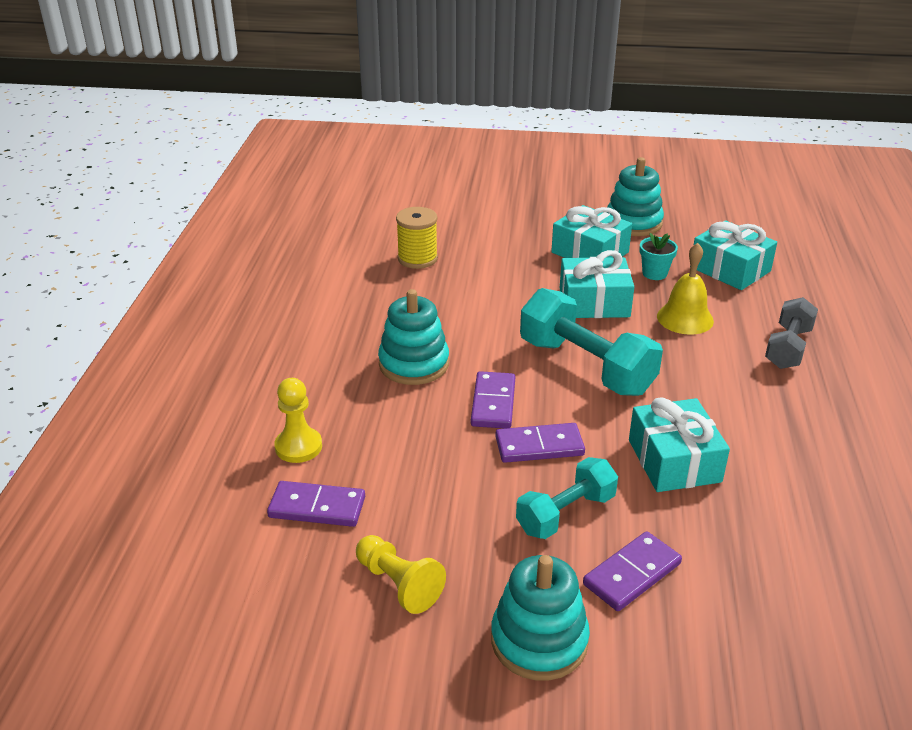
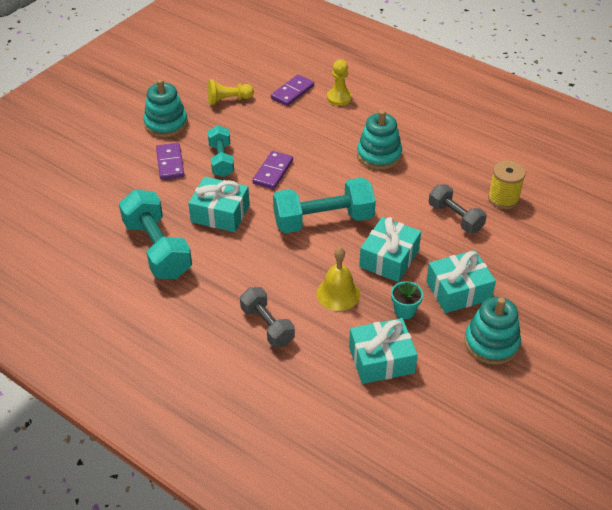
camera: 120 degrees right, 10 degrees up
(481, 279) = (455, 218): none -> grey dumbbell
(493, 403) = (320, 170): purple domino -> none
(804, 490) = (157, 249): none -> turquoise dumbbell

